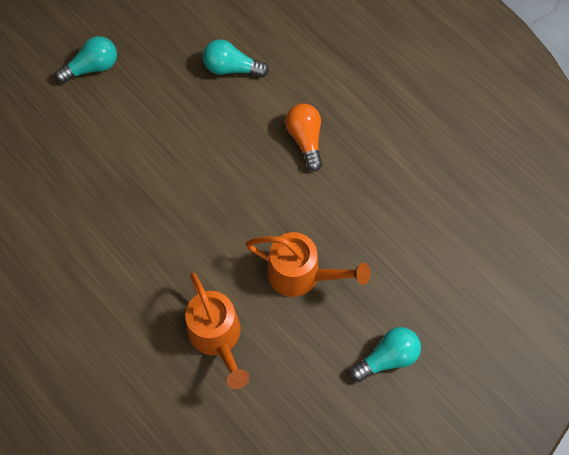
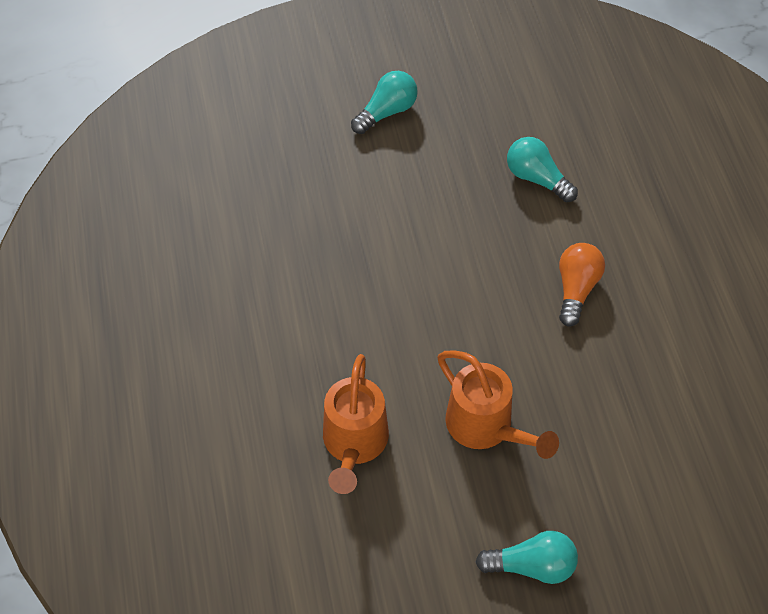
camera: 30 degrees right, 10 degrees down
(92, 67) = (387, 112): turquoise light bulb -> turquoise light bulb turned 45 degrees counterclockwise

